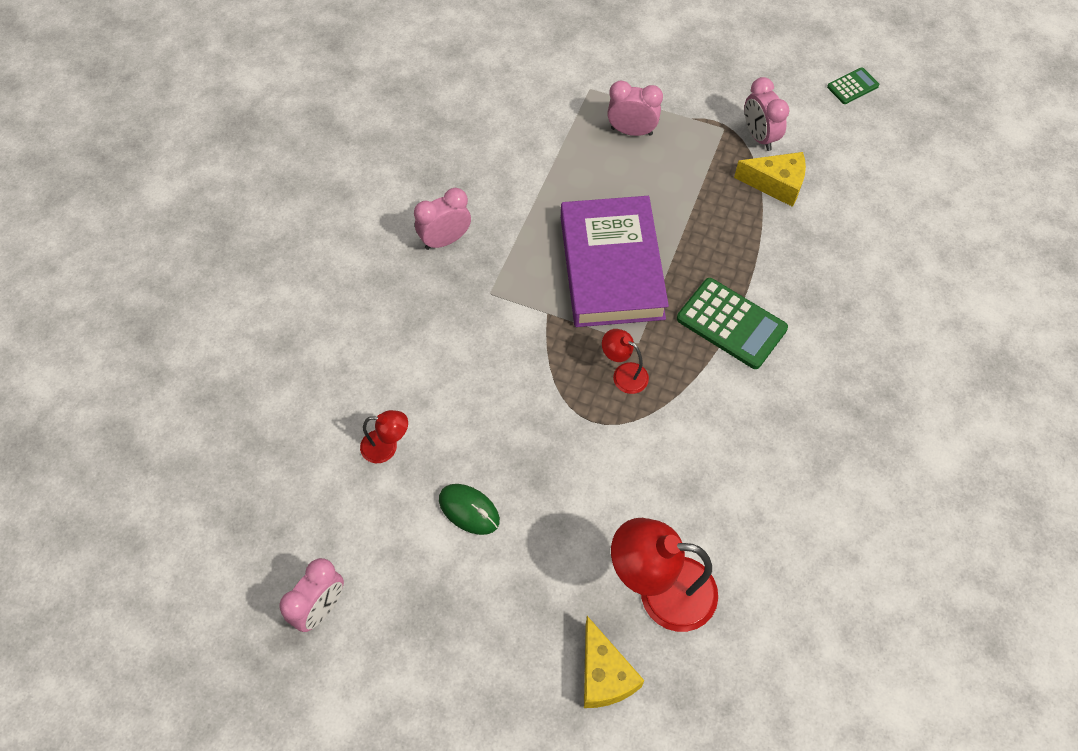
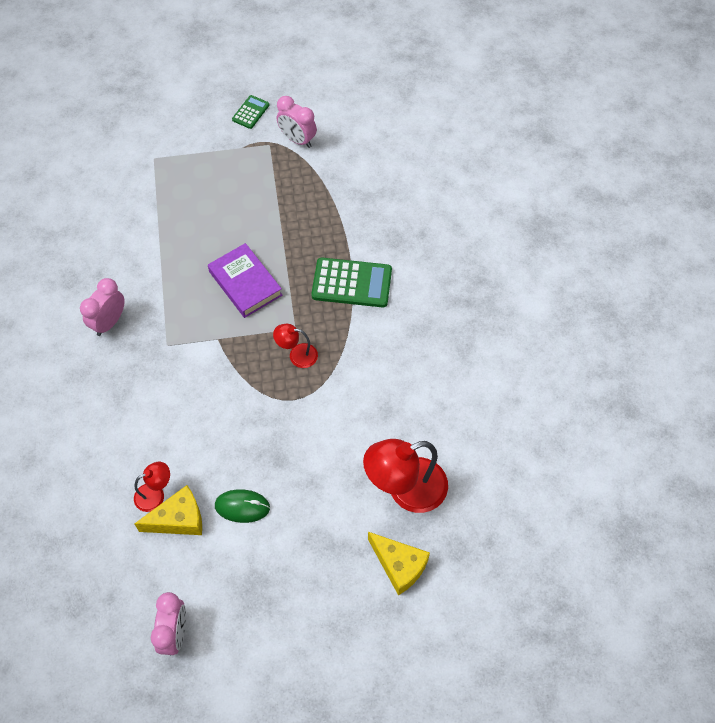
camera: 30 degrees left, 0 degrees up
(611, 267) = (245, 283): purple book -> purple book, size x0.62
(631, 131) = (203, 177): pink clock -> none
(776, 184) = (328, 169): yellow cheese -> yellow cheese (179, 519)
(852, 86) = (343, 74): green calculator -> green calculator (251, 112)

